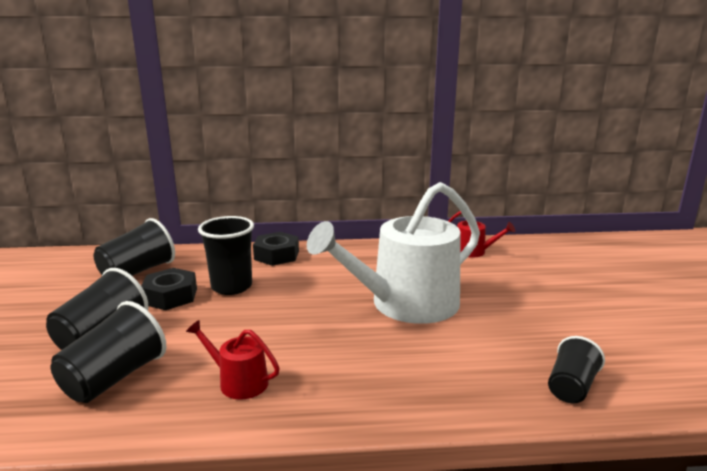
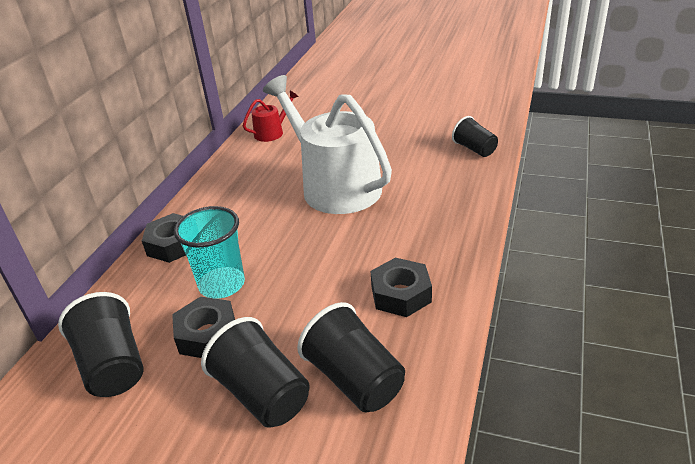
camera: 65 degrees left, 15 degrees up
(231, 286) = (222, 285): black cup -> turquoise cup
(238, 382) = (401, 294): red watering can -> black nut
(405, 304) = (335, 186): white watering can -> white watering can turned 150 degrees clockwise

